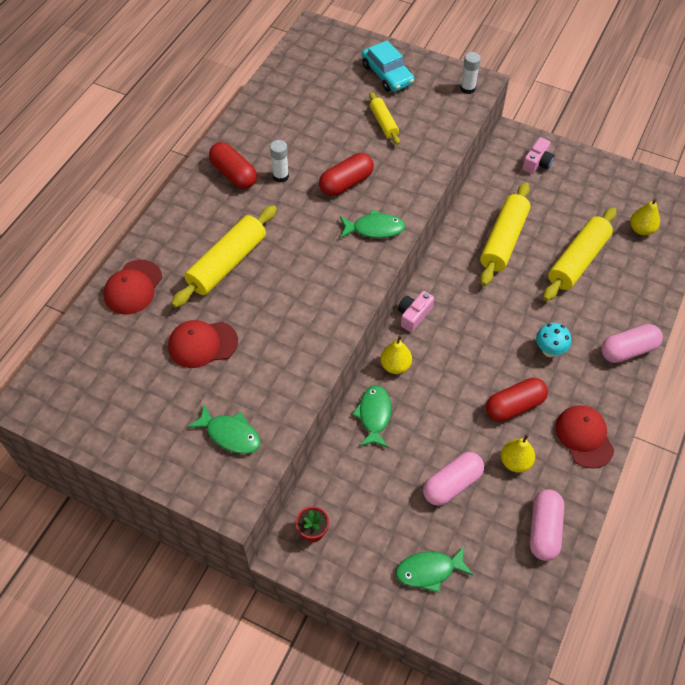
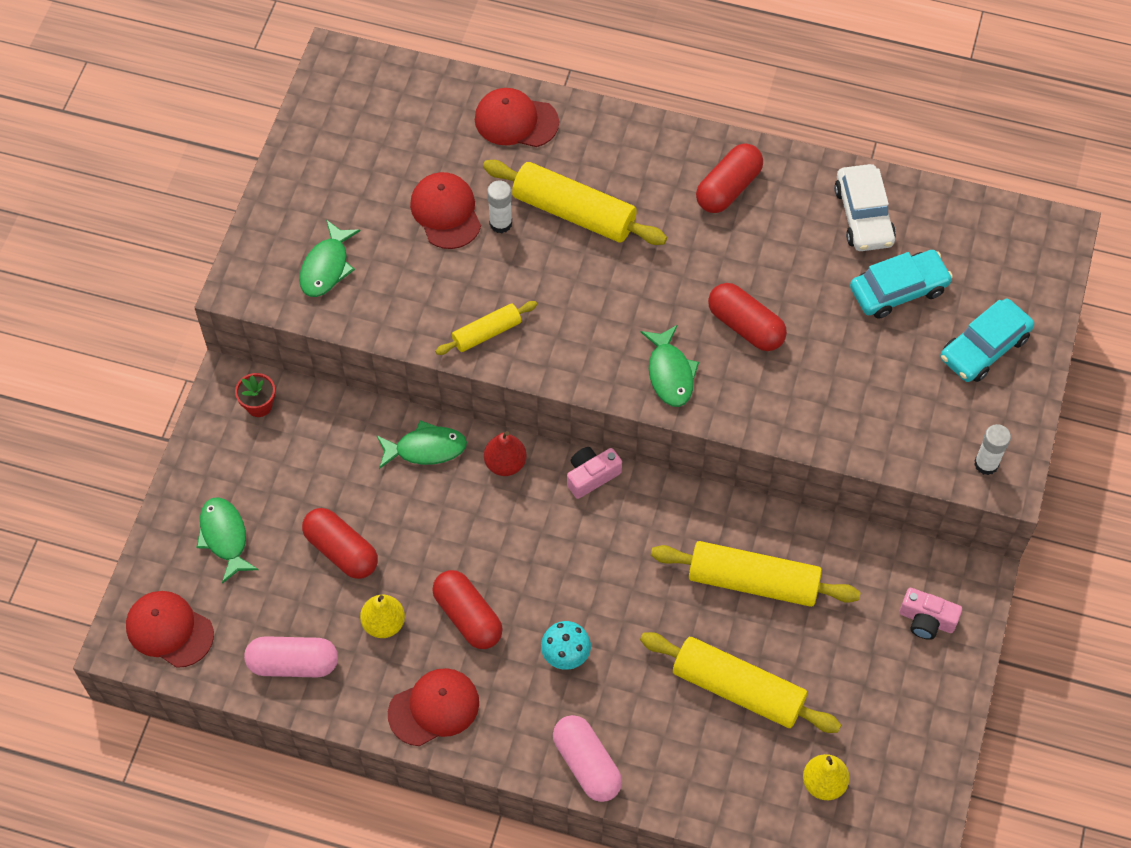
camera: 80 degrees right, 5 degrees up
(276, 111) = (863, 215): none -> white car
(280, 176) = (738, 244): white glue stick -> white glue stick (500, 223)
(337, 104) = (898, 290): none -> turquoise car
(383, 123) = (877, 357): yellow rolling pin -> yellow rolling pin (486, 333)
(395, 366) = (505, 463): yellow pear -> red pear
(413, 315) = (591, 476): pink camera -> pink camera turned 60 degrees counterclockwise
(452, 484) = (341, 550): pink capsule -> red capsule
(508, 623) = (169, 630): none -> red cap

